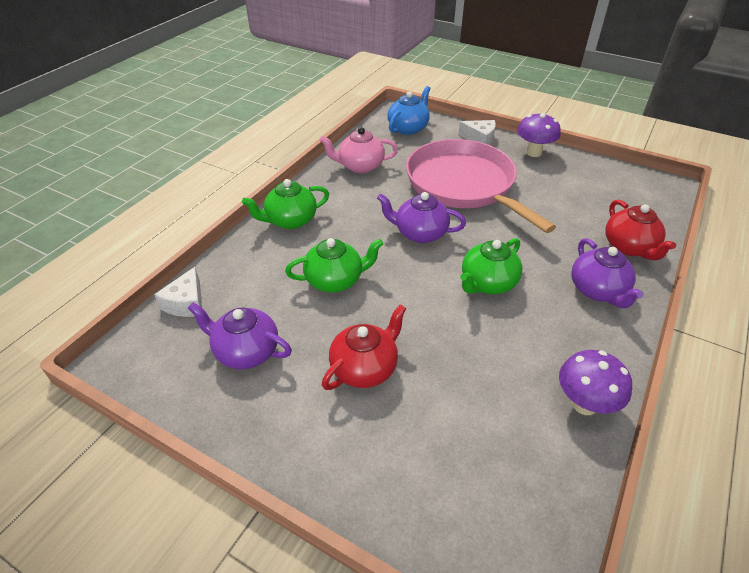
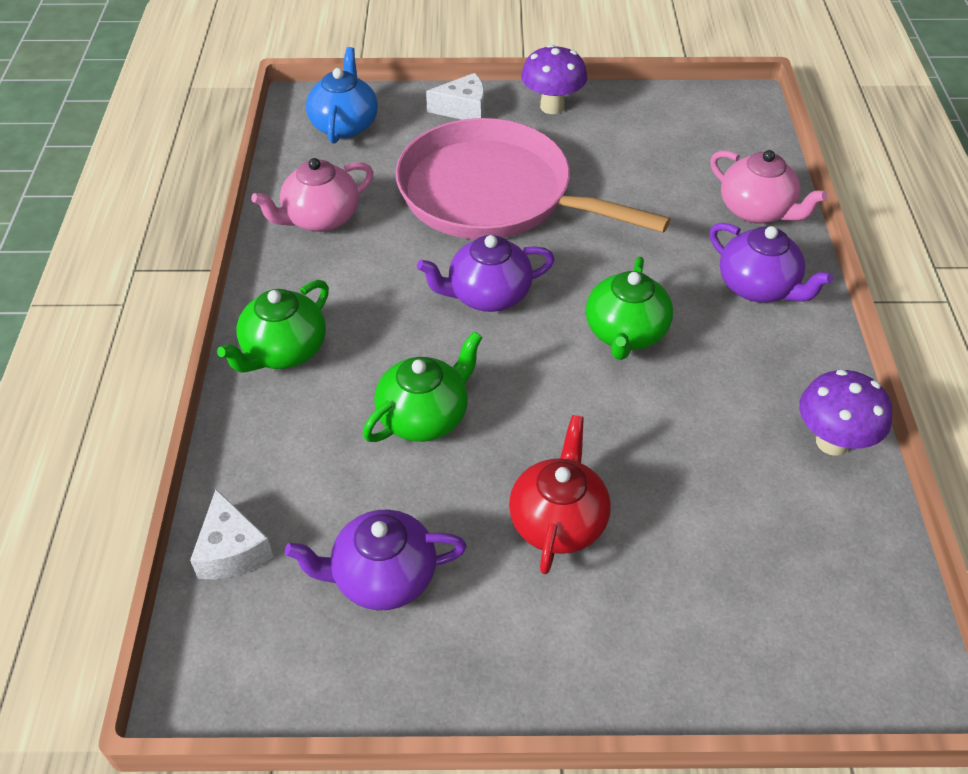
camera: 30 degrees left, 5 degrees up
(629, 247) = (757, 210): red teapot -> pink teapot

